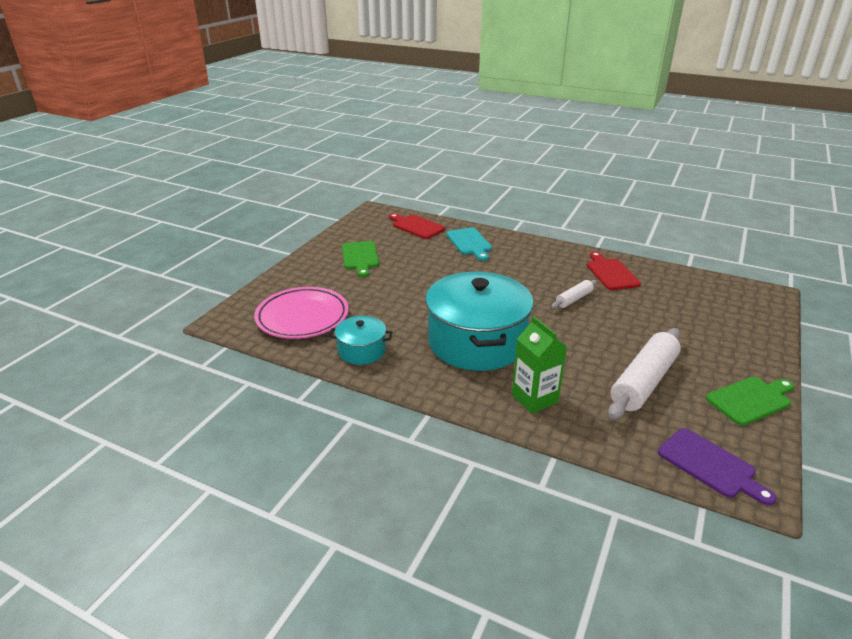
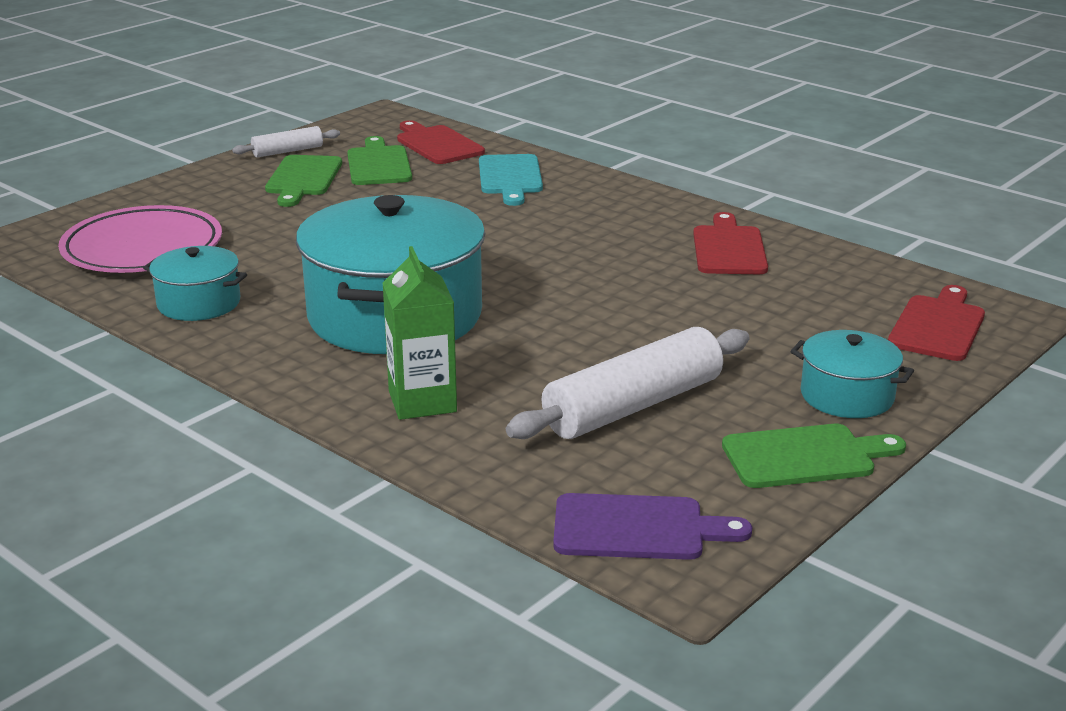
camera: 15 degrees right, 5 degrees down
(395, 243) = (379, 164): none -> green cutting board
(574, 299) = (621, 278): white rolling pin -> white rolling pin (287, 151)
(710, 465) = (637, 528): purple cutting board -> purple cutting board turned 60 degrees counterclockwise
(738, 357) = (847, 396): none -> turquoise pot
(744, 306) = (938, 326): none -> red cutting board

